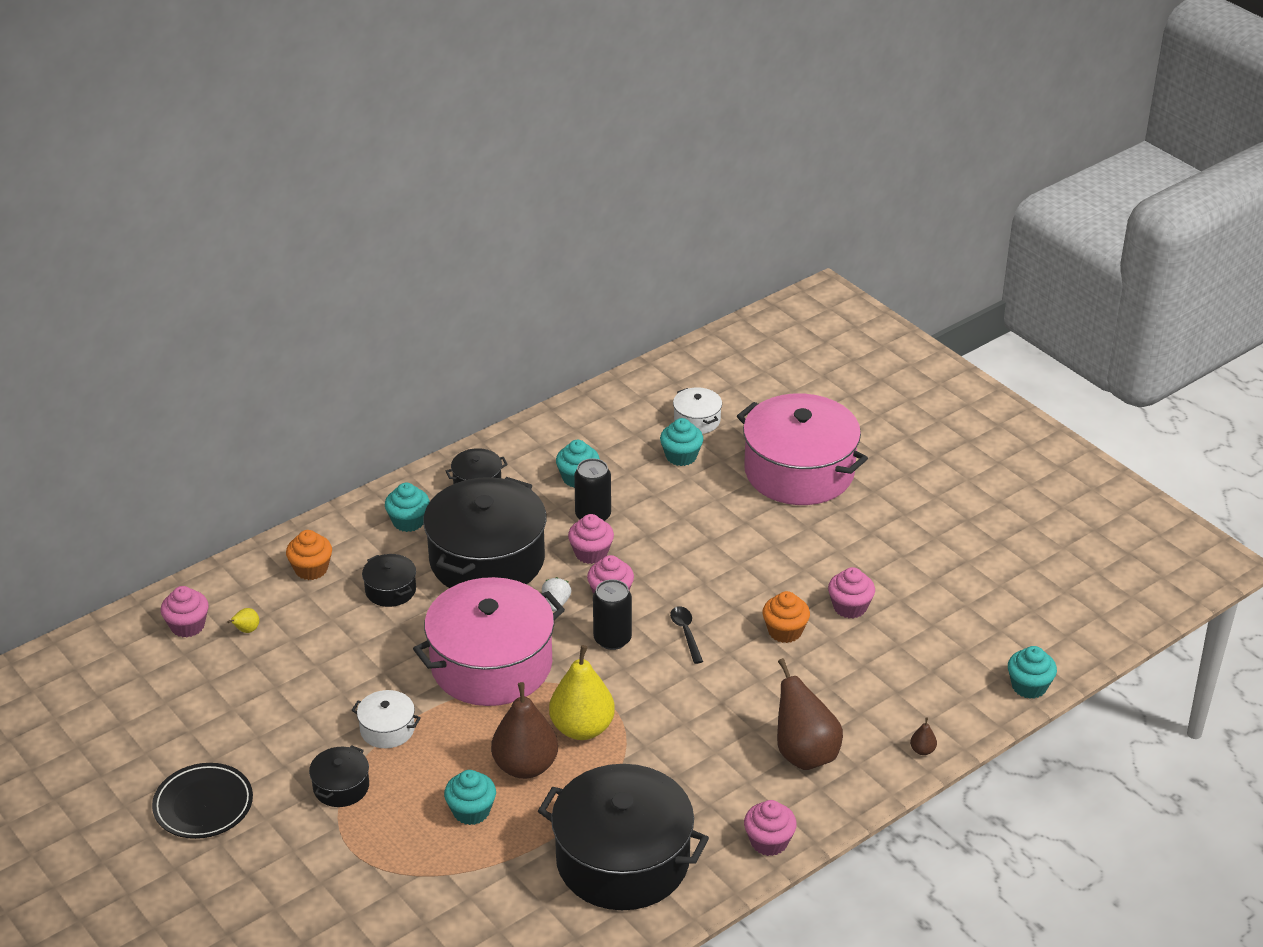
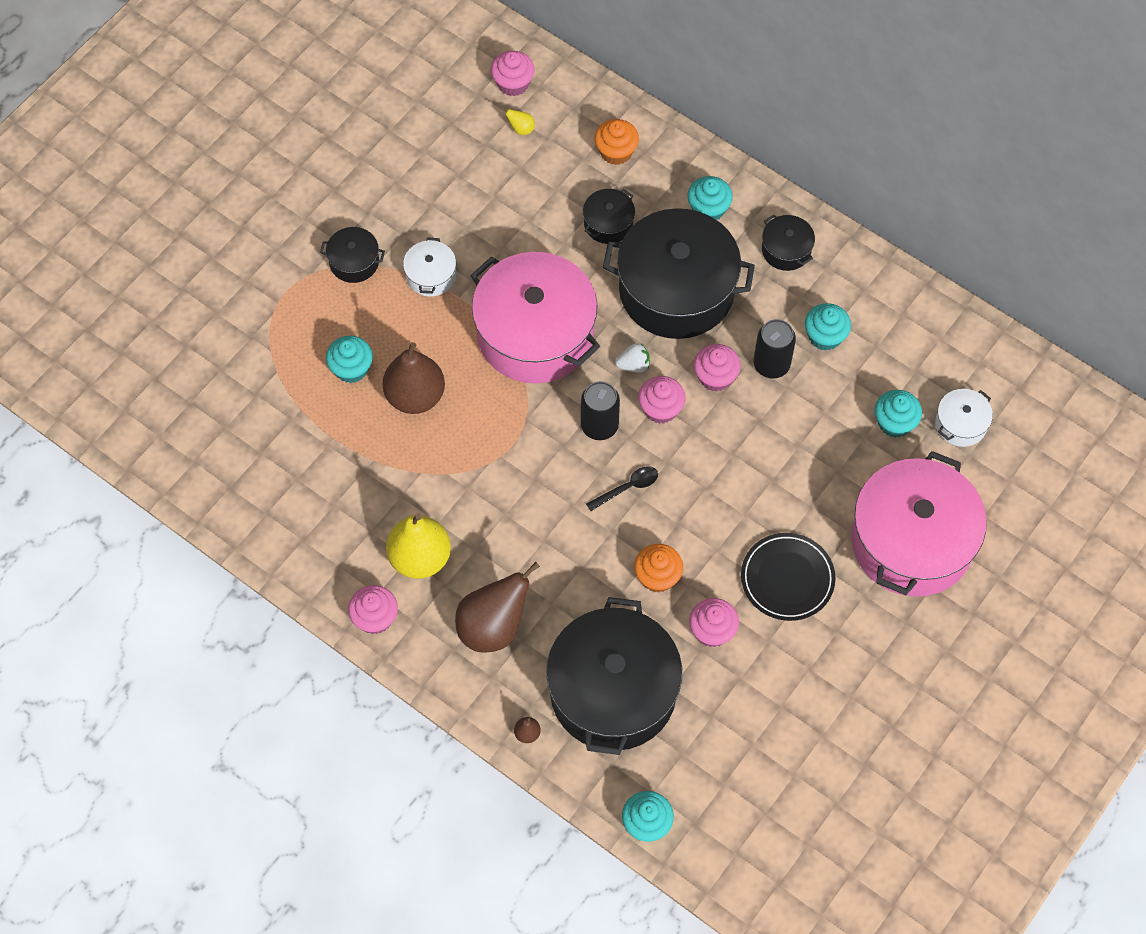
camera: 75 degrees right, 25 degrees up
(203, 805) = (308, 169): black plate -> black plate (787, 579)
(582, 728) = (474, 430): yellow pear -> yellow pear (420, 558)
(622, 860) = (324, 502): black pot -> black pot (613, 691)

